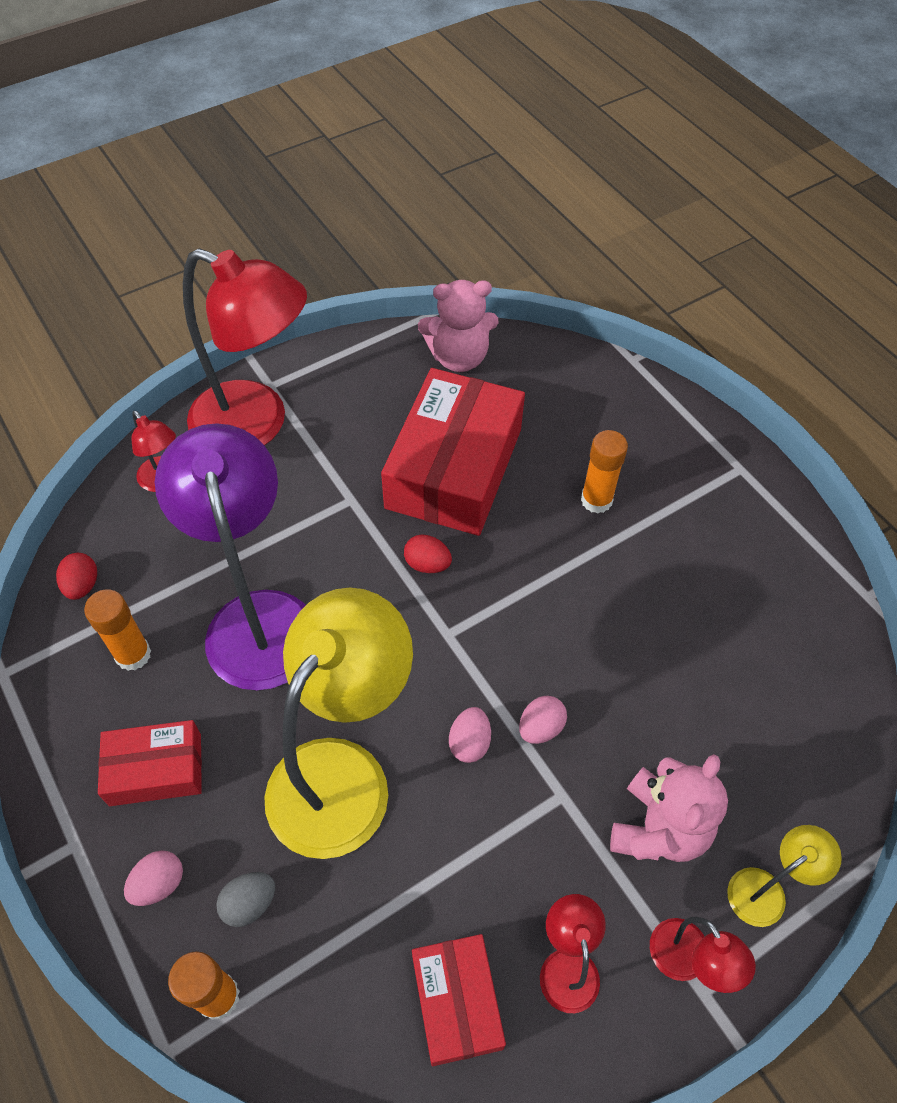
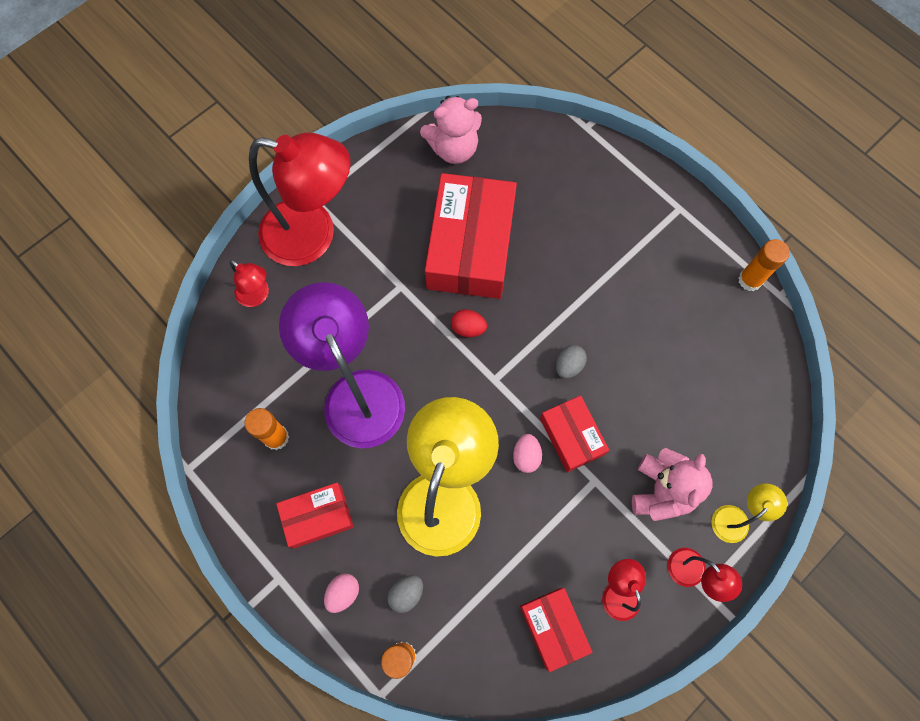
camera: 10 degrees left, 15 degrees up
(82, 585) = (223, 392): red egg -> none
(540, 728) = (572, 436): pink egg -> red box
(554, 634) = (568, 365): none -> grey egg
(596, 500) = (579, 254): orange glue stick -> orange glue stick (750, 280)

